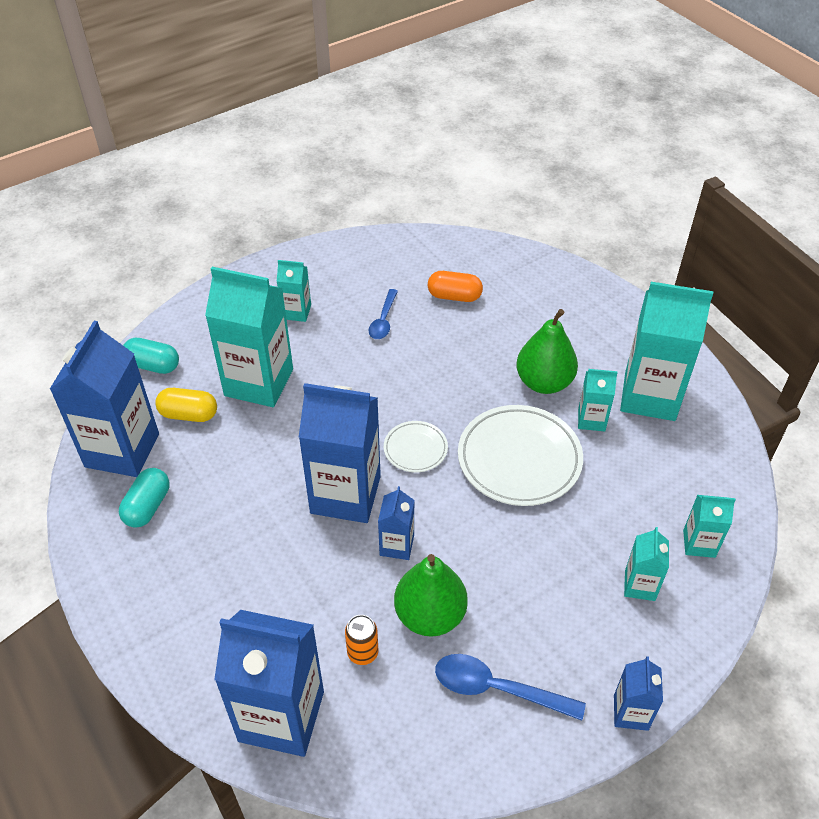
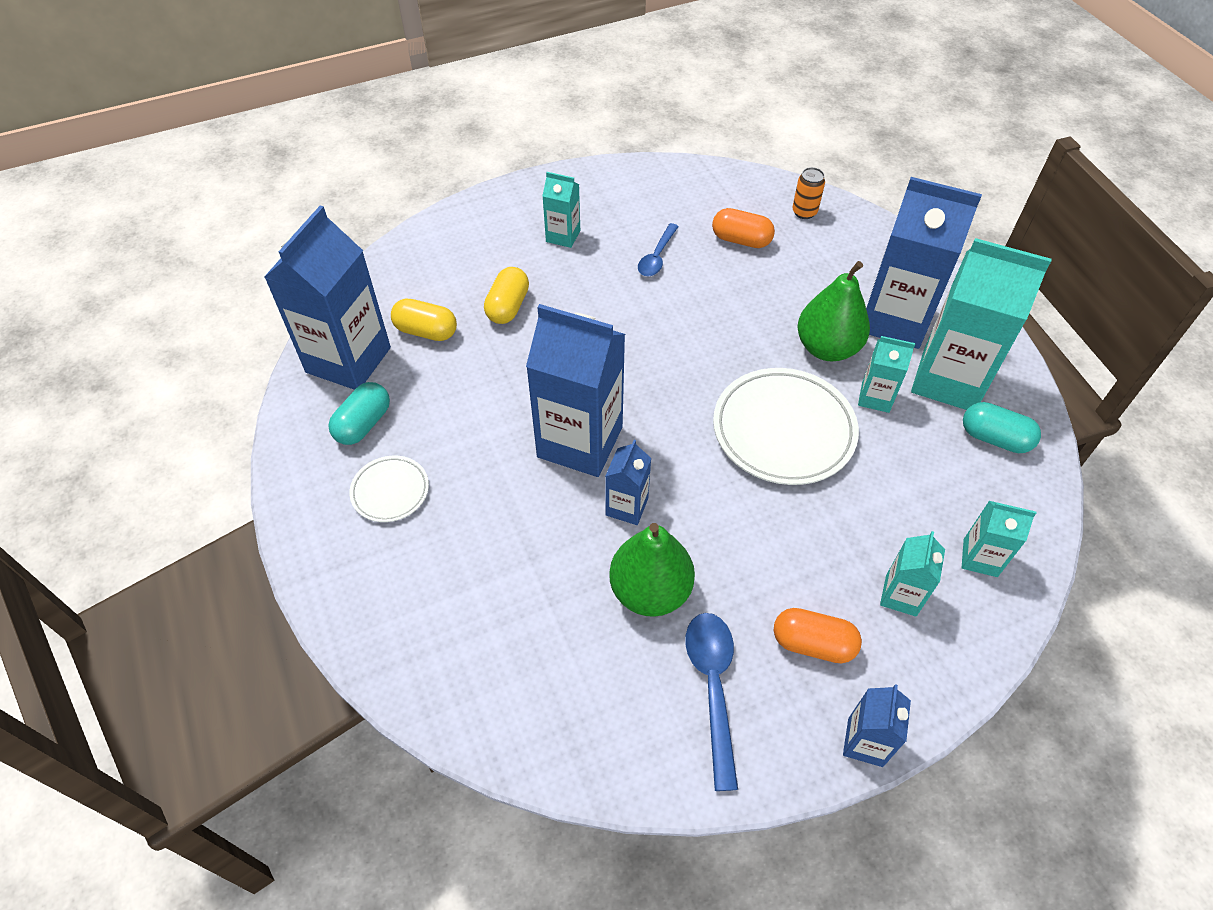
camera: 10 degrees right, 5 degrees up
(153, 365) = (398, 274): turquoise capsule -> turquoise capsule (994, 438)
(259, 382) = (508, 307): turquoise carton -> yellow capsule
(281, 716) = (463, 677): blue carton -> blue carton (894, 320)
(362, 653) = (566, 621): orange can -> orange can (804, 212)
(415, 449) = (667, 402): white plate -> white plate (390, 491)
(497, 689) = (713, 688): blue spoon -> blue spoon turned 60 degrees clockwise
(574, 638) = (813, 644): none -> orange capsule

